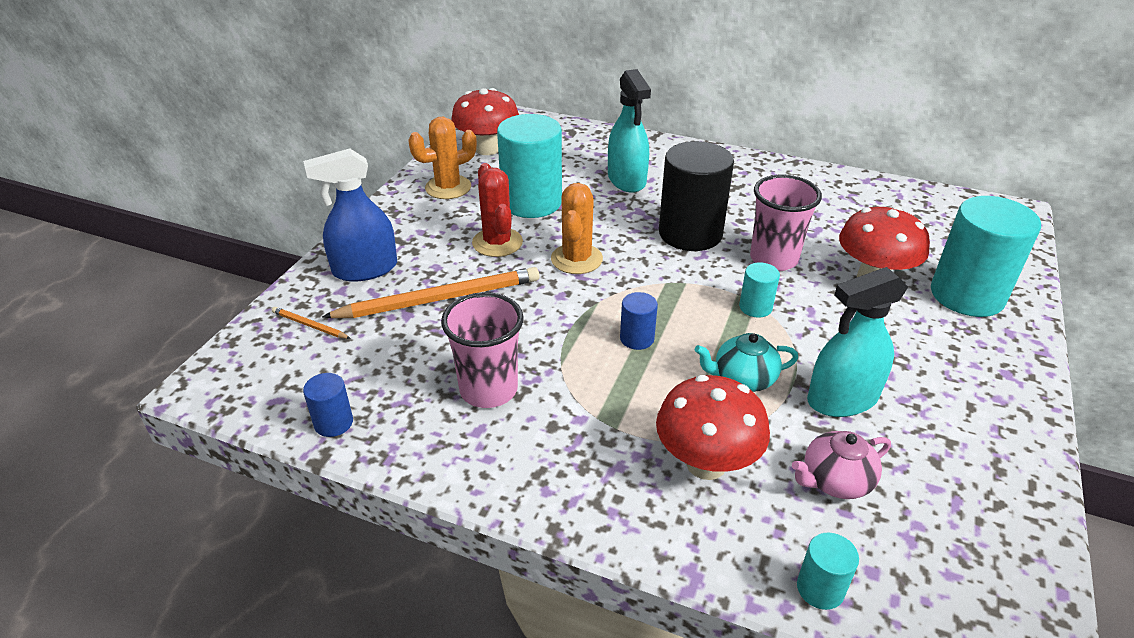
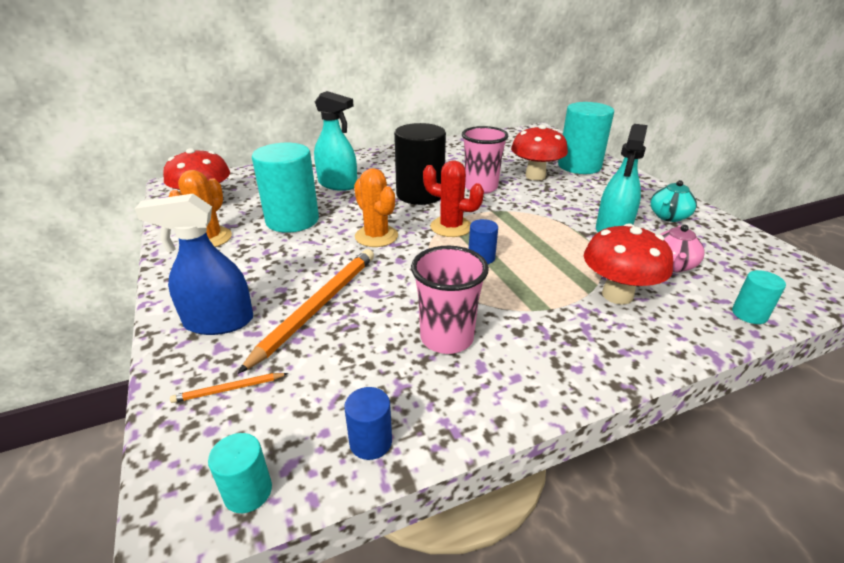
camera: 45 degrees left, 5 degrees down
(365, 269) = (219, 322): blue spray bottle -> blue spray bottle turned 60 degrees clockwise
(497, 242) = (305, 253): red cactus -> red cactus (451, 227)
(743, 379) = (562, 246): turquoise teapot -> turquoise teapot (668, 217)
(755, 307) = (510, 212): turquoise cylinder -> turquoise cylinder (248, 491)

